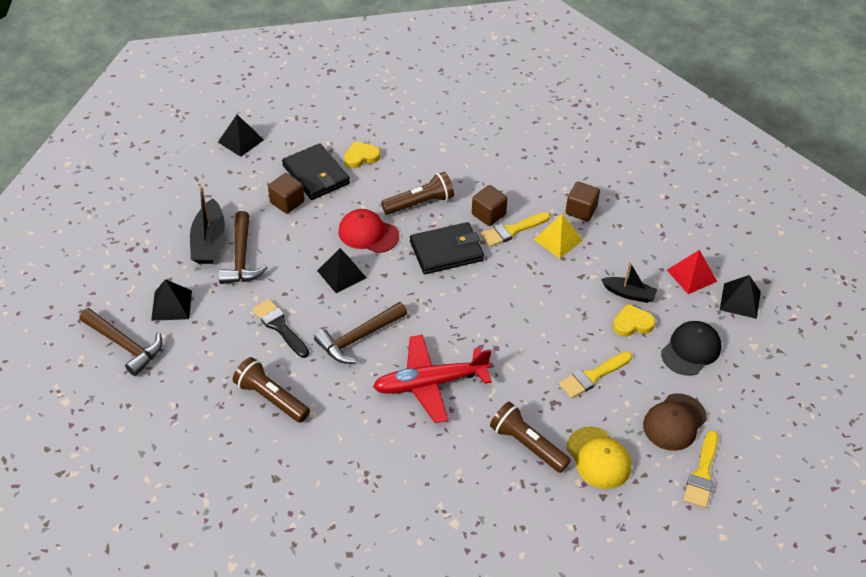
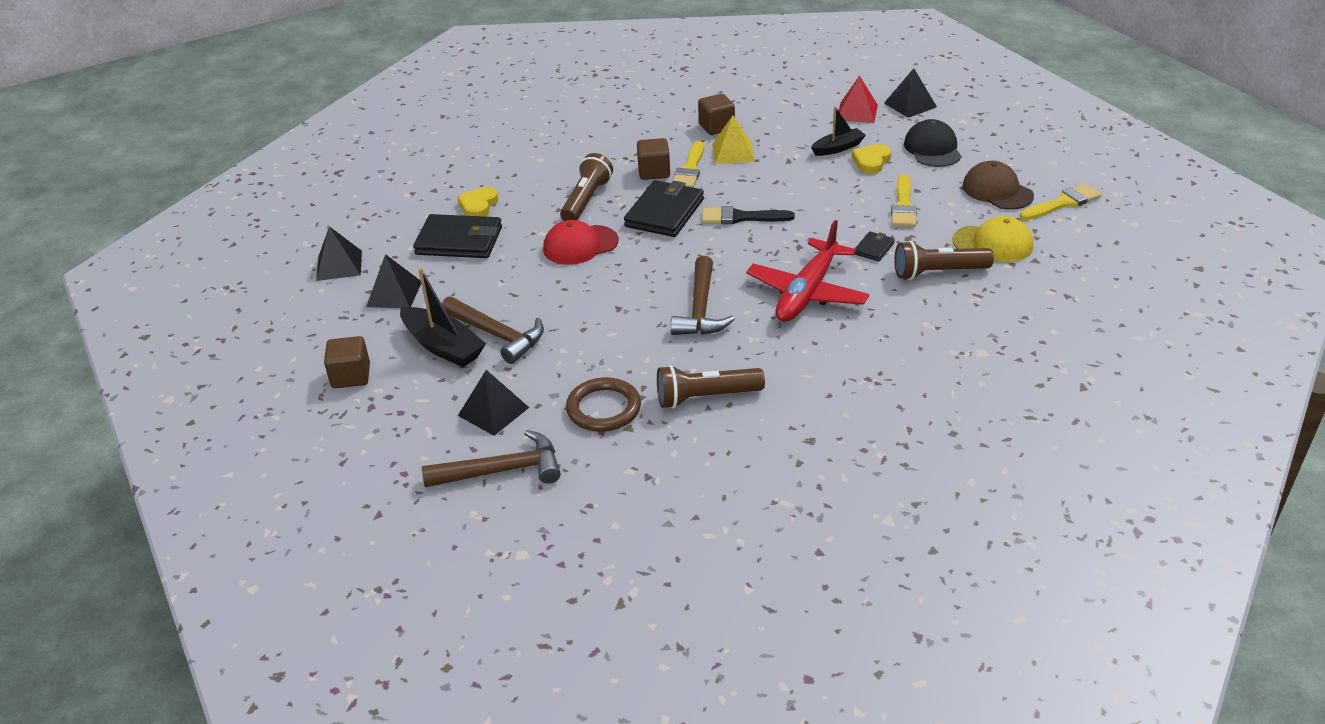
camera: 45 degrees left, 10 degrees down
(217, 354) = (603, 408): none -> brown ring
(279, 326) = (621, 351): black brush -> black brush (741, 217)
(287, 202) = (467, 274): brown cube -> brown cube (351, 376)
(341, 274) = (608, 283): black pyramid -> black pyramid (394, 294)
(520, 390) = (874, 248): none -> black wallet
(674, 422) = (997, 191): brown cap -> brown cap turned 150 degrees clockwise
(702, 474) = (1063, 203): yellow brush -> yellow brush turned 90 degrees counterclockwise

